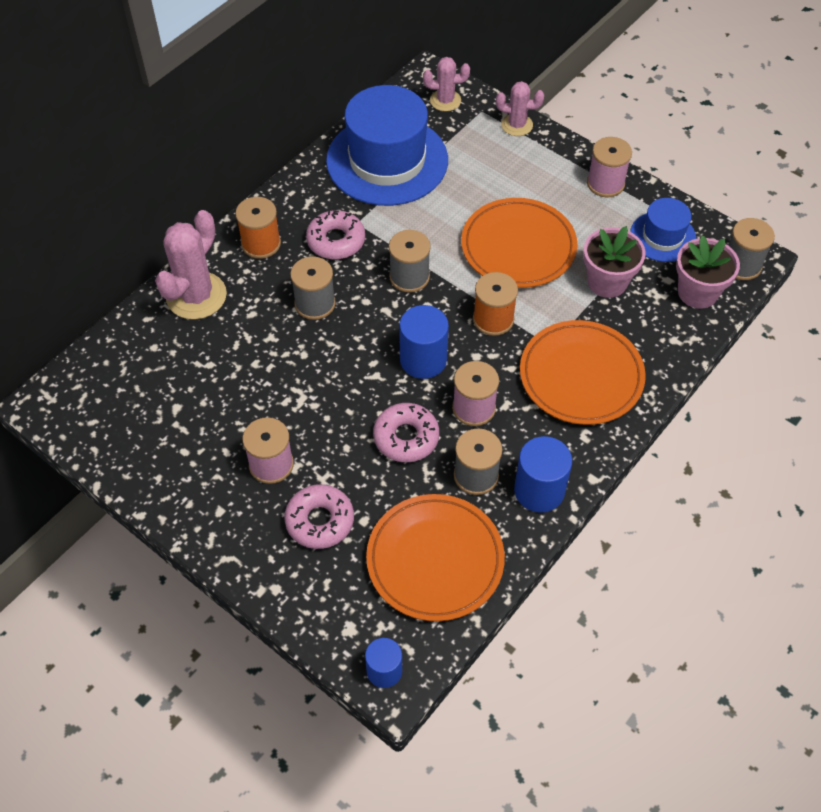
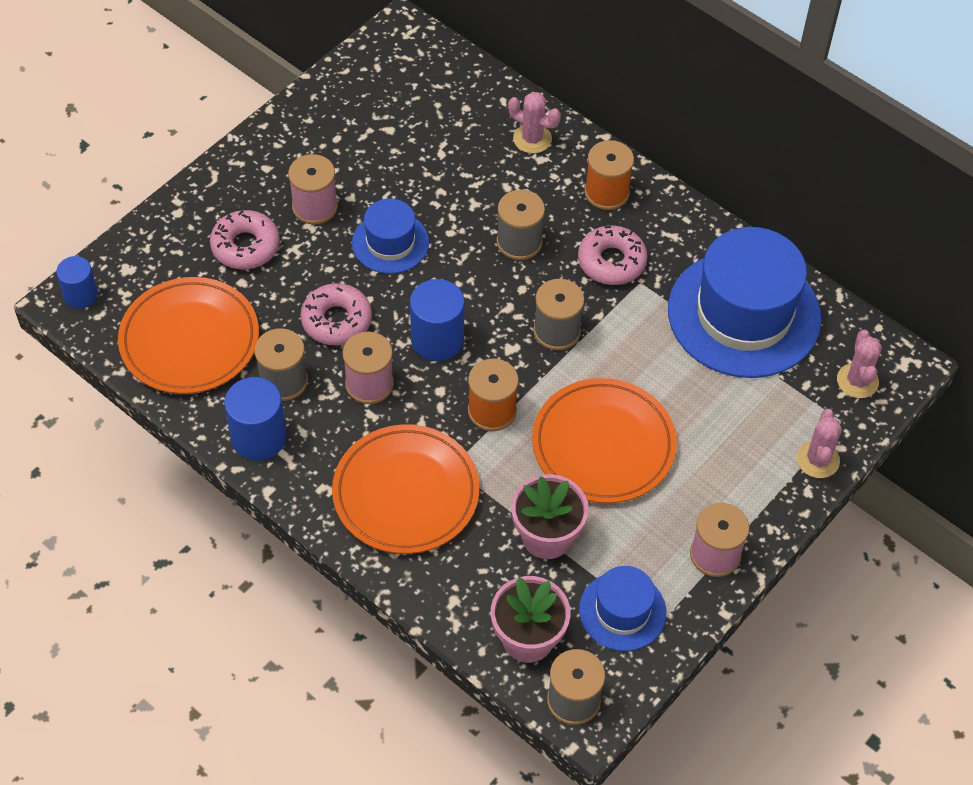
camera: 90 degrees right, 0 degrees up
(196, 296) = (532, 139): pink cactus -> pink cactus, size x0.59
(315, 400) = (390, 242): none -> blue hat

